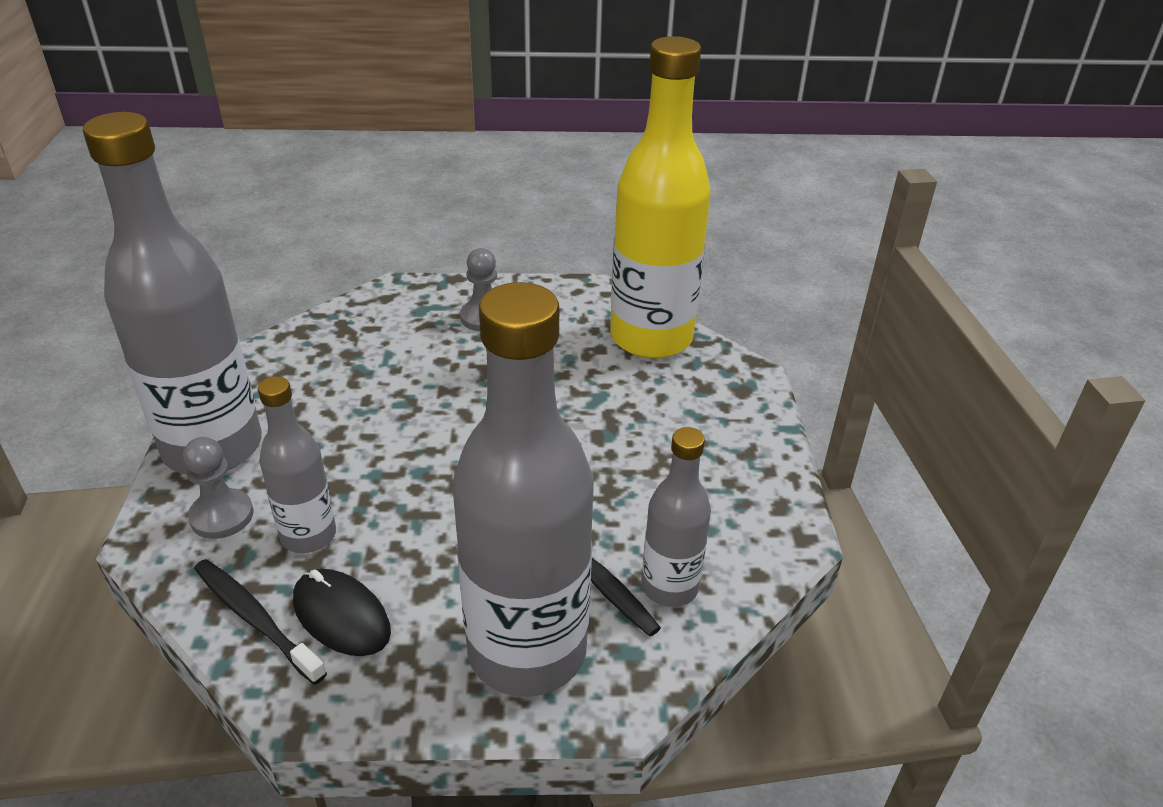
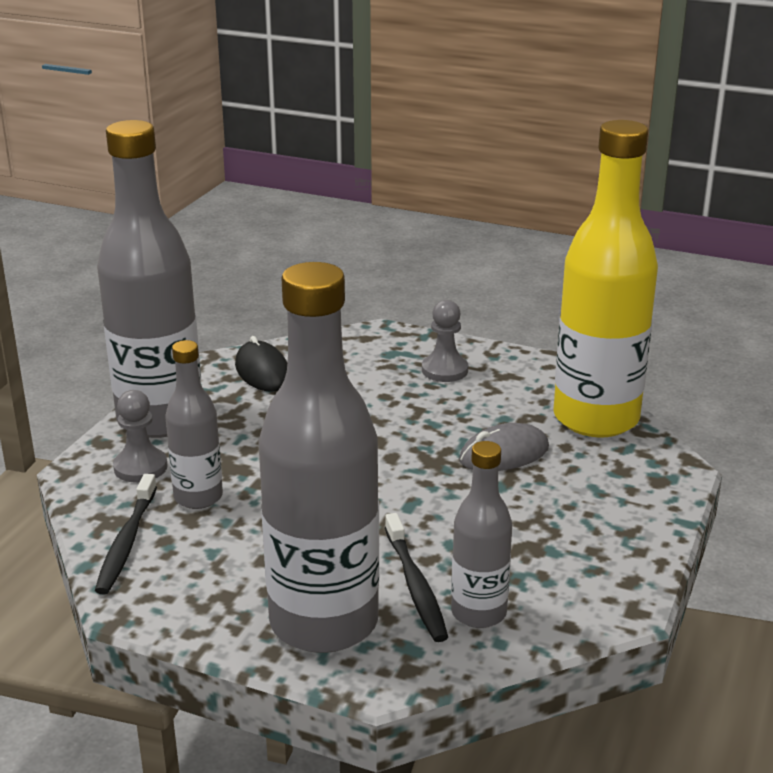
camera: 25 degrees right, 10 degrees down
(255, 619) = (126, 542): black toothbrush -> black toothbrush turned 150 degrees counterclockwise
(341, 616) = (191, 558): black mouse -> black mouse (262, 372)
(591, 398) = (504, 454): none -> grey mouse

